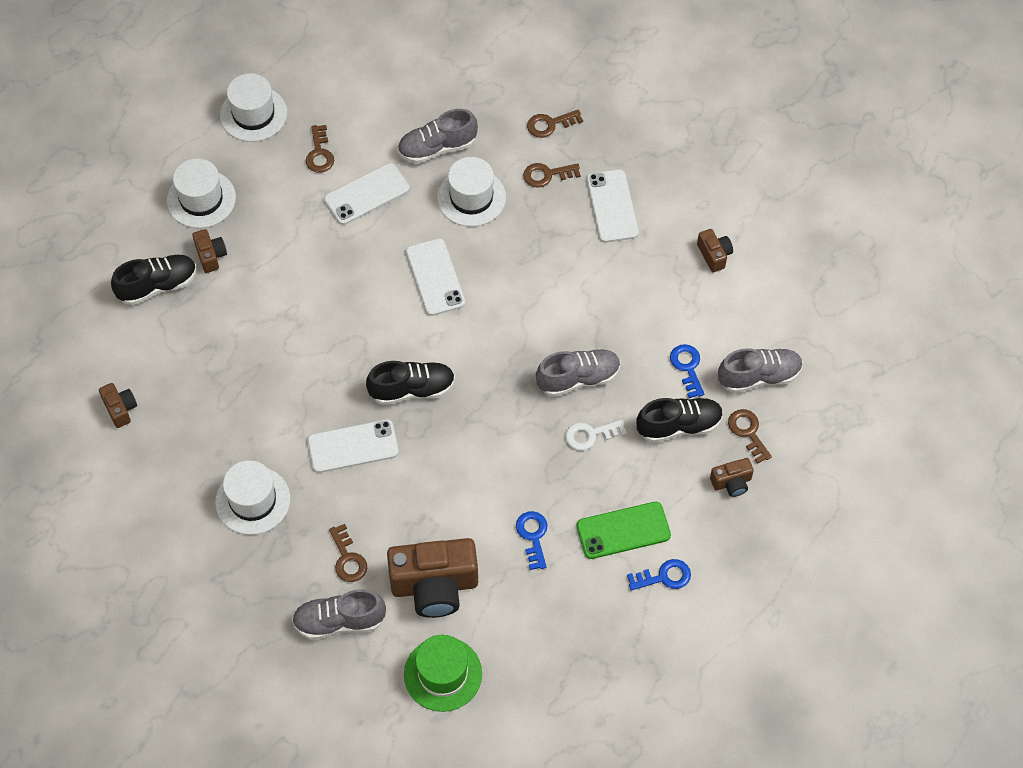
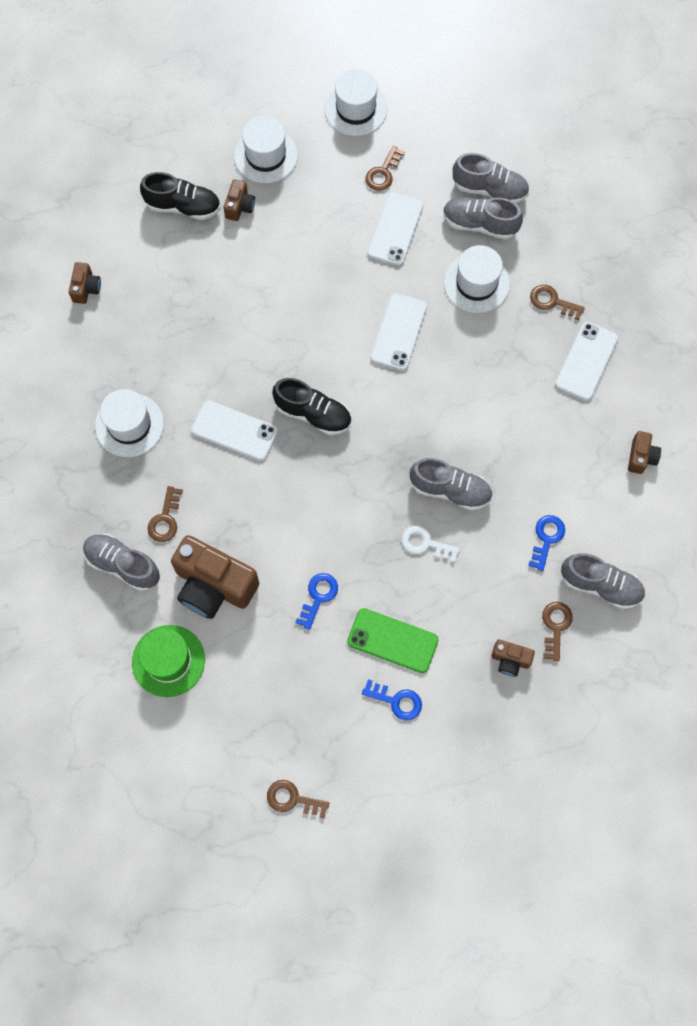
camera: 35 degrees right, 10 degrees up
(367, 194) = (395, 229): white phone -> white phone turned 75 degrees counterclockwise
(424, 114) = (489, 189): none -> grey shoe
(550, 124) = (587, 260): brown key -> brown key (293, 799)
(679, 426) = (502, 583): black shoe -> none

